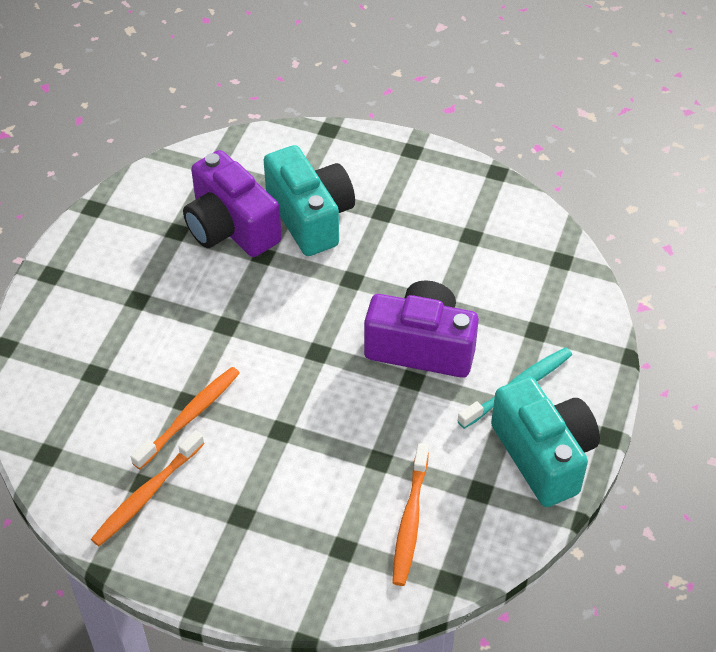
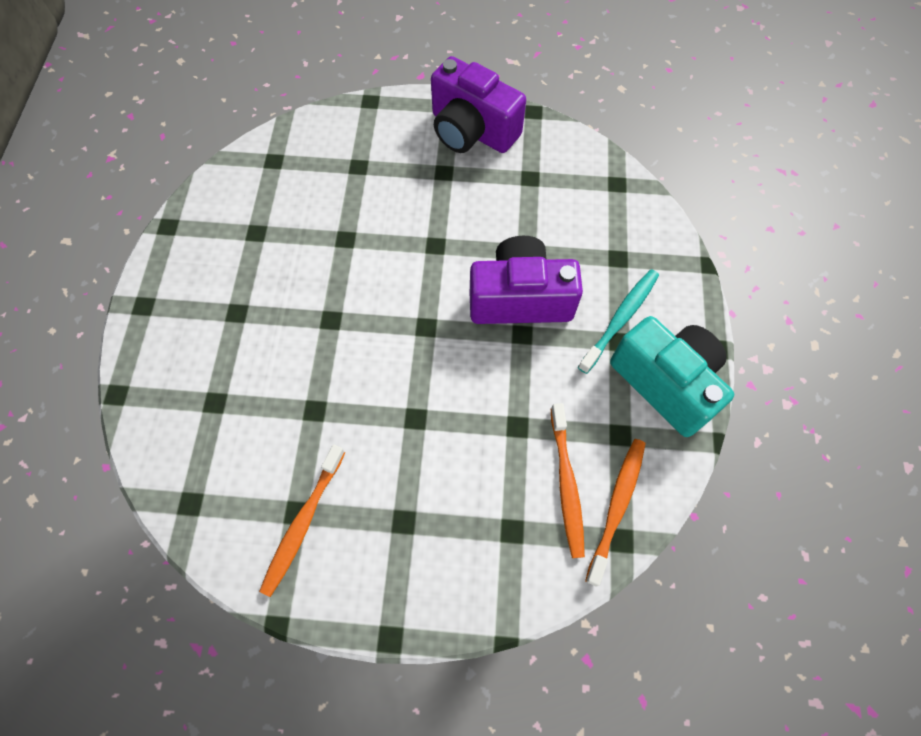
camera: 15 degrees left, 15 degrees up
(189, 417) = (322, 426): orange toothbrush -> orange toothbrush (616, 507)
(231, 227) = (306, 217): purple camera -> purple camera (472, 130)
(310, 217) = (378, 190): turquoise camera -> none

